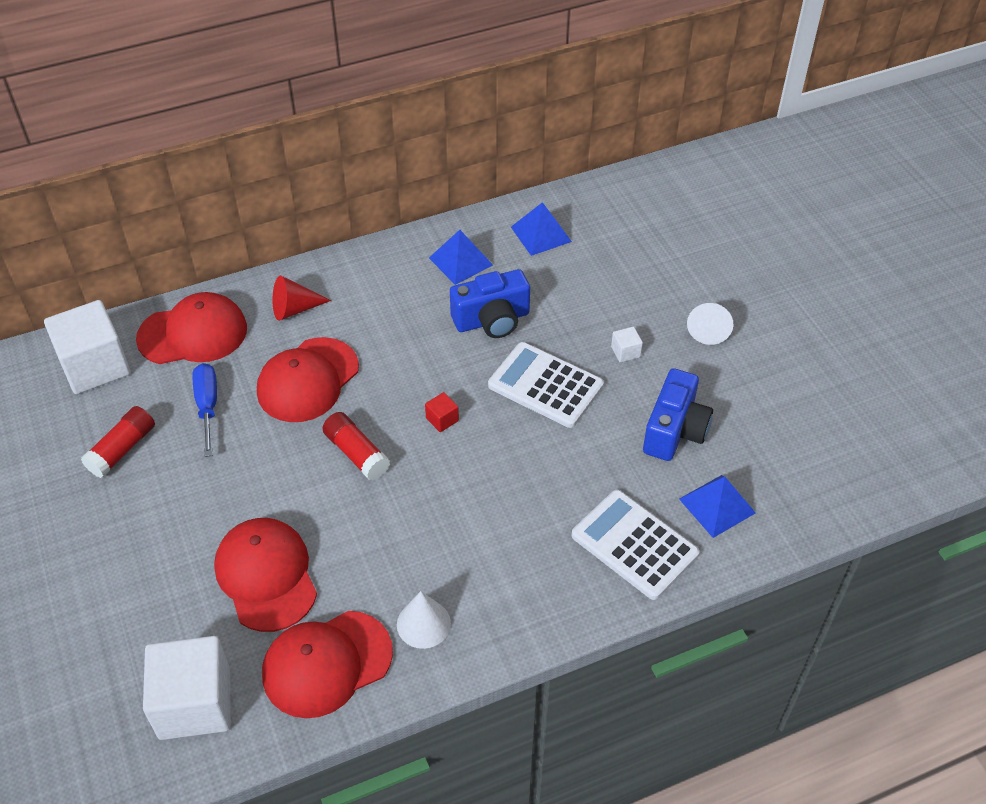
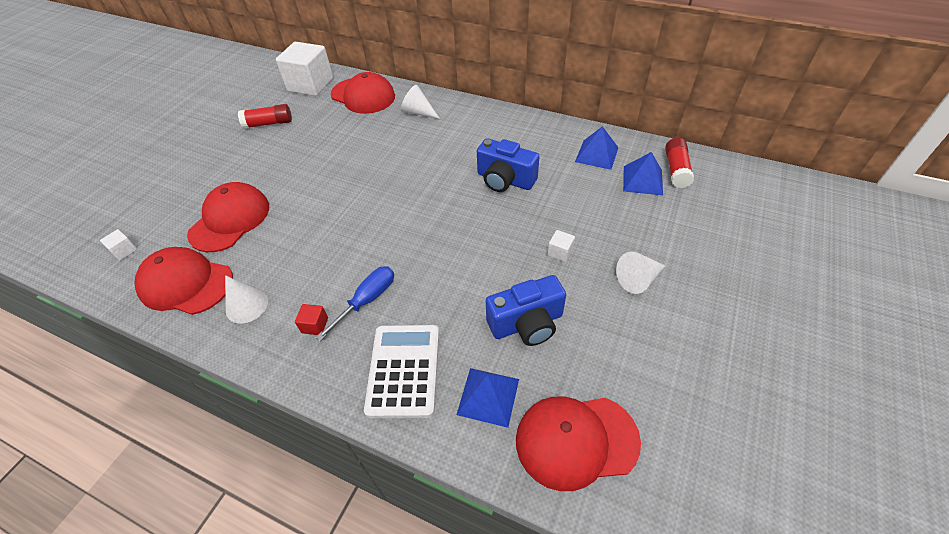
camera: 50 degrees right, 0 degrees up
(195, 703) = (124, 251): white cube -> white cube, size x0.40
(207, 407) = (322, 129): blue screwdriver -> blue screwdriver (367, 300)
(295, 309) = (418, 112): red cone -> white cone
(308, 380) = (377, 147): red cap -> red cap (576, 440)
(356, 453) = (346, 196): red glue stick -> red glue stick (676, 170)
(442, 419) = (407, 210): red cube -> red cube (315, 325)
(460, 261) = (530, 140): blue pyramid -> blue pyramid (642, 180)
(545, 385) = (485, 235): white calculator -> none

